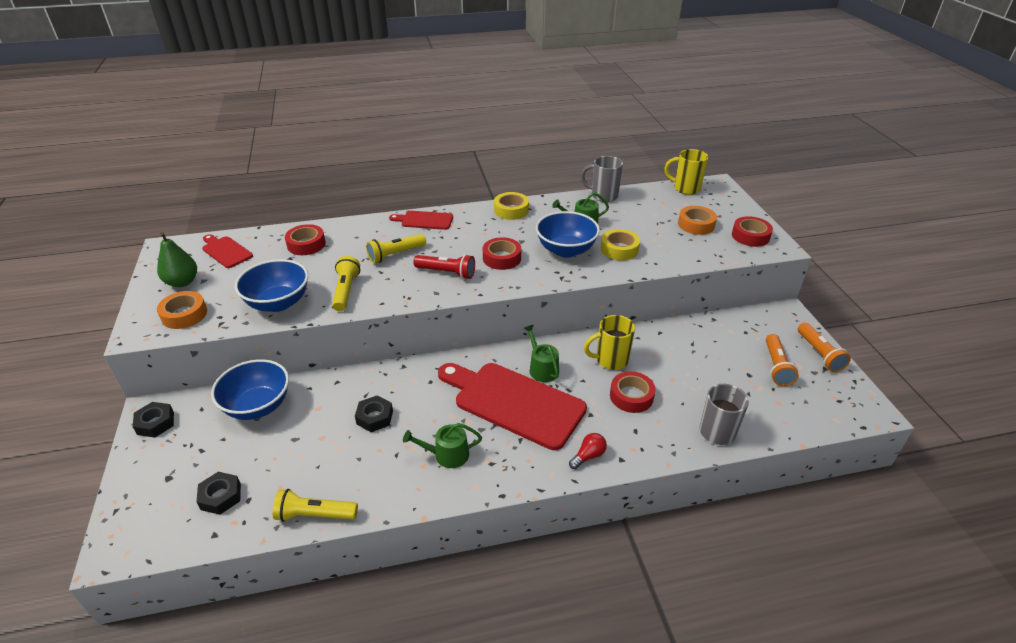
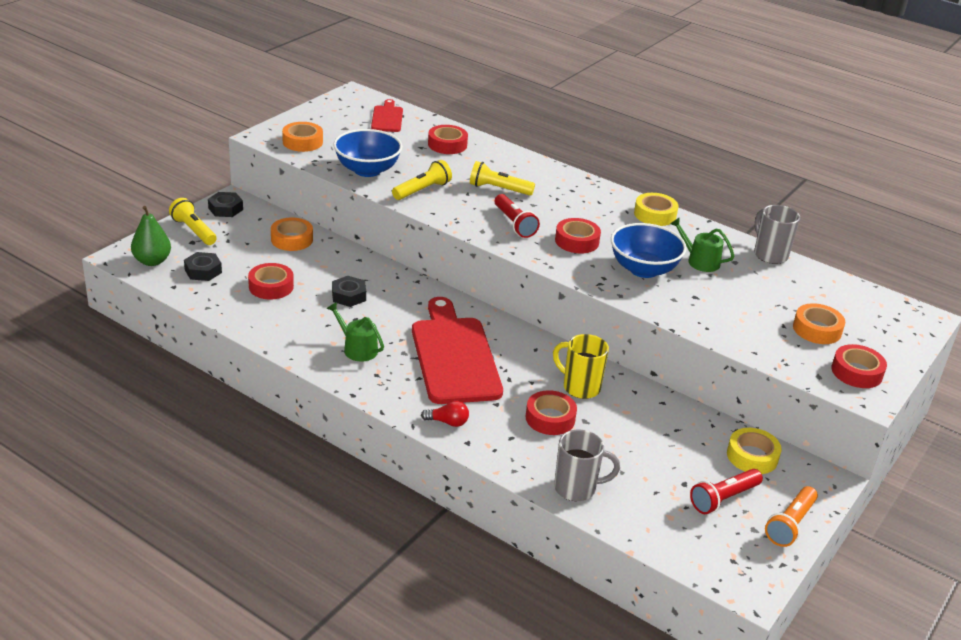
camera: 45 degrees right, 5 degrees down
(182, 282) = (331, 122): green pear -> green pear (152, 261)
(258, 406) = (292, 239): blue bowl -> orange tape
(303, 460) = (271, 286): none -> red tape
(315, 515) = (234, 317): yellow flashlight -> yellow flashlight (194, 231)
(424, 220) = (565, 180): red cutting board -> none
(542, 368) = (514, 353): green watering can -> none
(619, 249) = (694, 298): yellow tape -> yellow tape (752, 456)
(685, 188) = (876, 299): yellow mug -> none
(776, 366) = (723, 499): orange flashlight -> red flashlight

